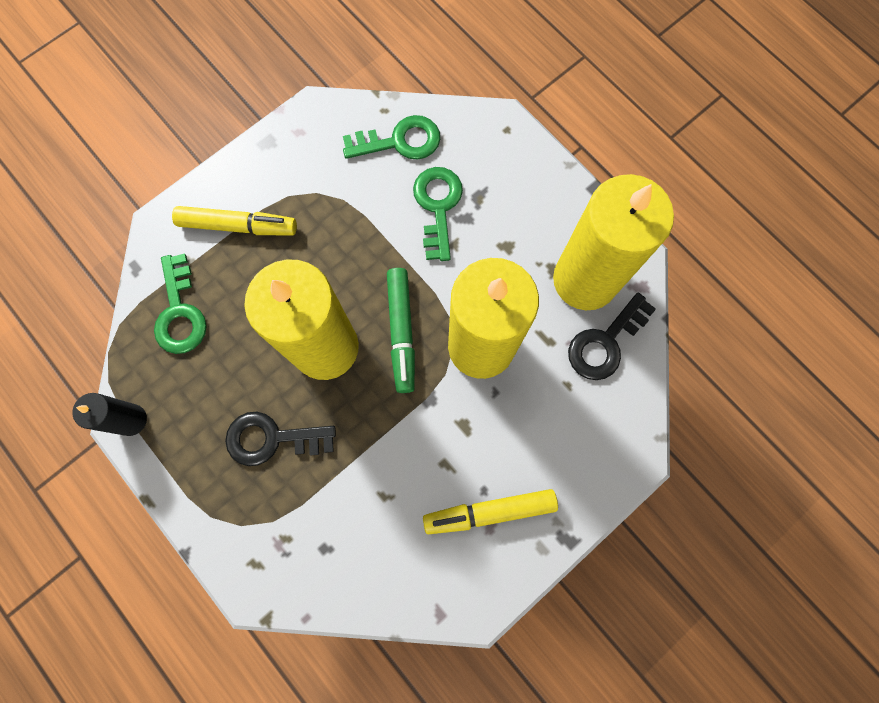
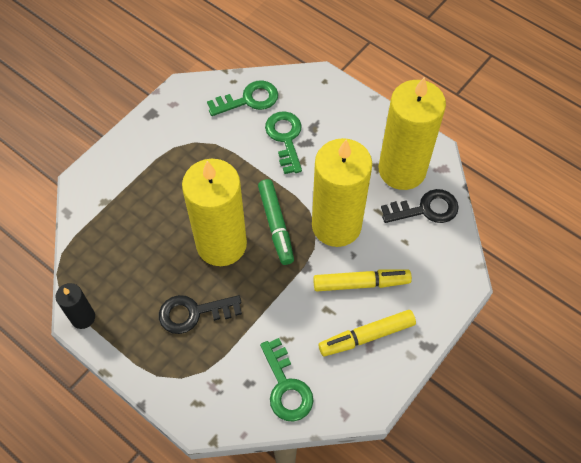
camera: 10 degrees left, 15 degrees down
(180, 312) = (107, 237): green key -> green key (286, 387)
(238, 226) = (140, 172): yellow marker -> yellow marker (361, 283)
(605, 342) = (425, 209): black key -> black key turned 135 degrees counterclockwise

